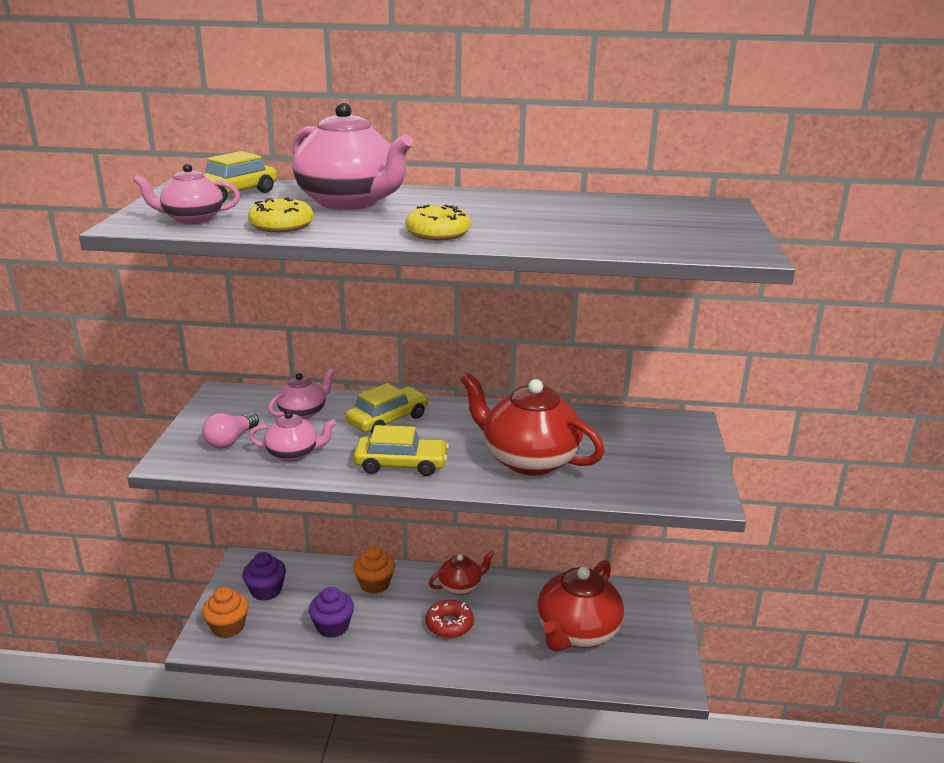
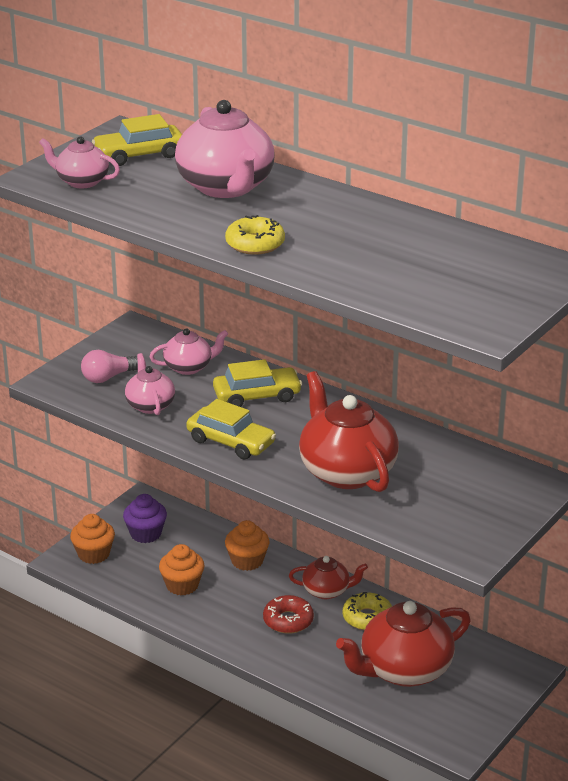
camera: 30 degrees right, 5 degrees up
(281, 225) = (142, 205): yellow donut -> yellow donut (367, 618)
(294, 453) = (150, 405): pink teapot -> pink teapot turned 135 degrees counterclockwise
(332, 626) = (182, 585): purple cupcake -> orange cupcake

